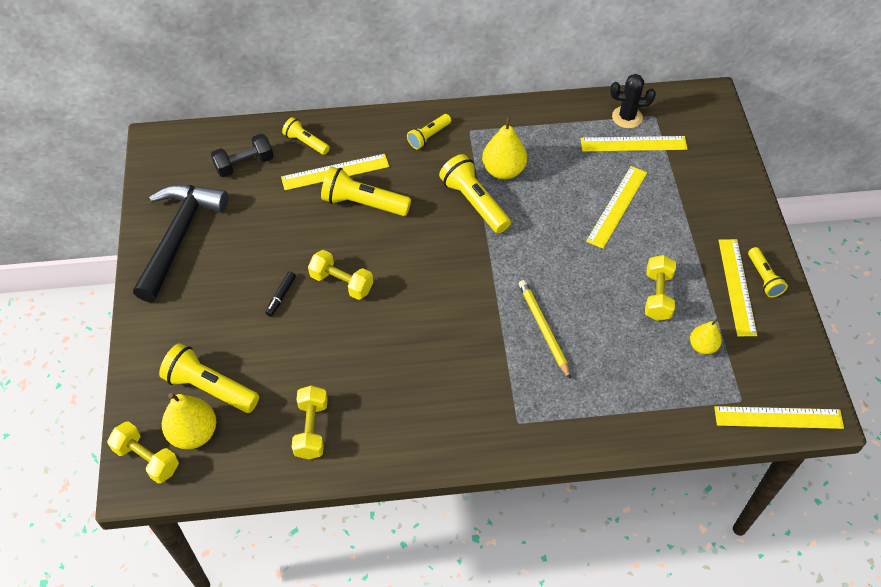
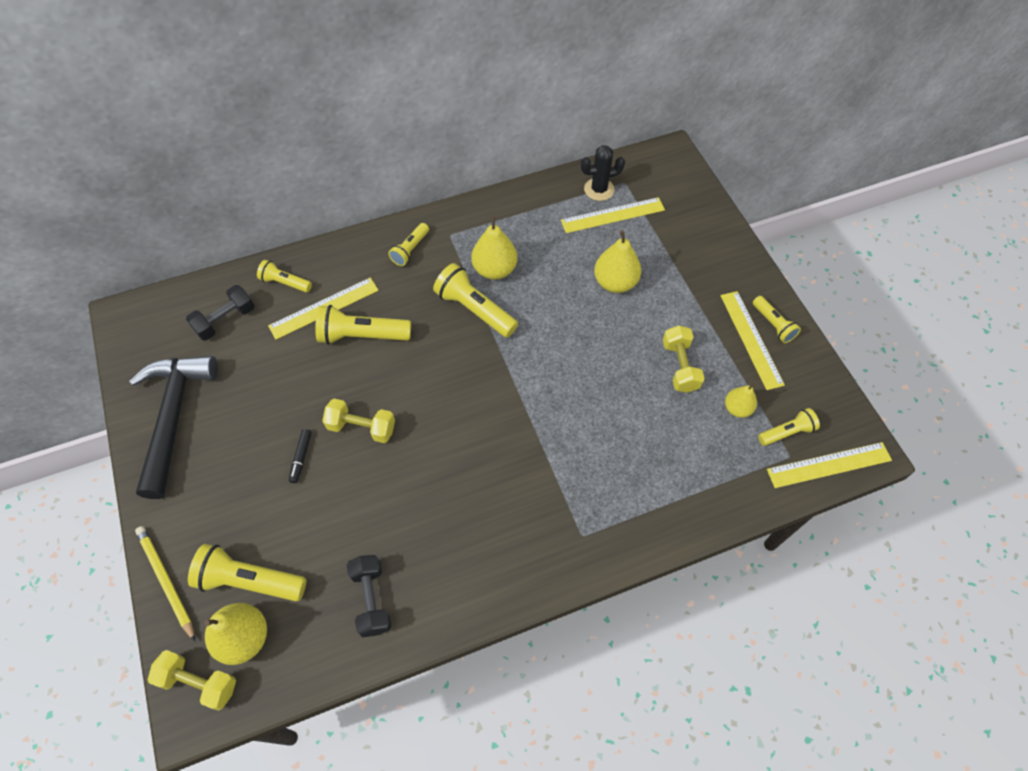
camera: 15 degrees left, 5 degrees up
(311, 429) = (371, 599): yellow dumbbell -> black dumbbell
(543, 329) = (579, 428): yellow pencil -> yellow pencil (166, 581)
(617, 206) = (615, 282): yellow ruler -> yellow pear
(745, 378) = (787, 432): none -> yellow flashlight

